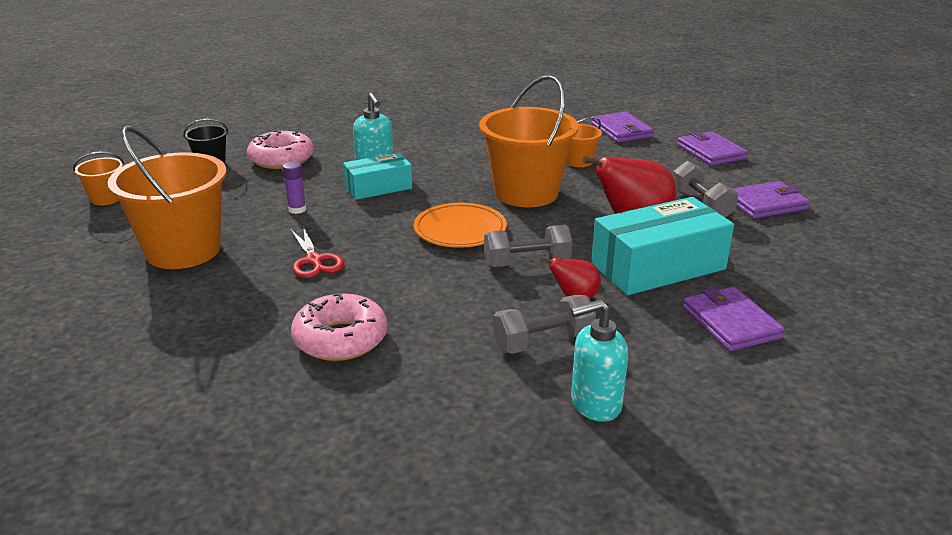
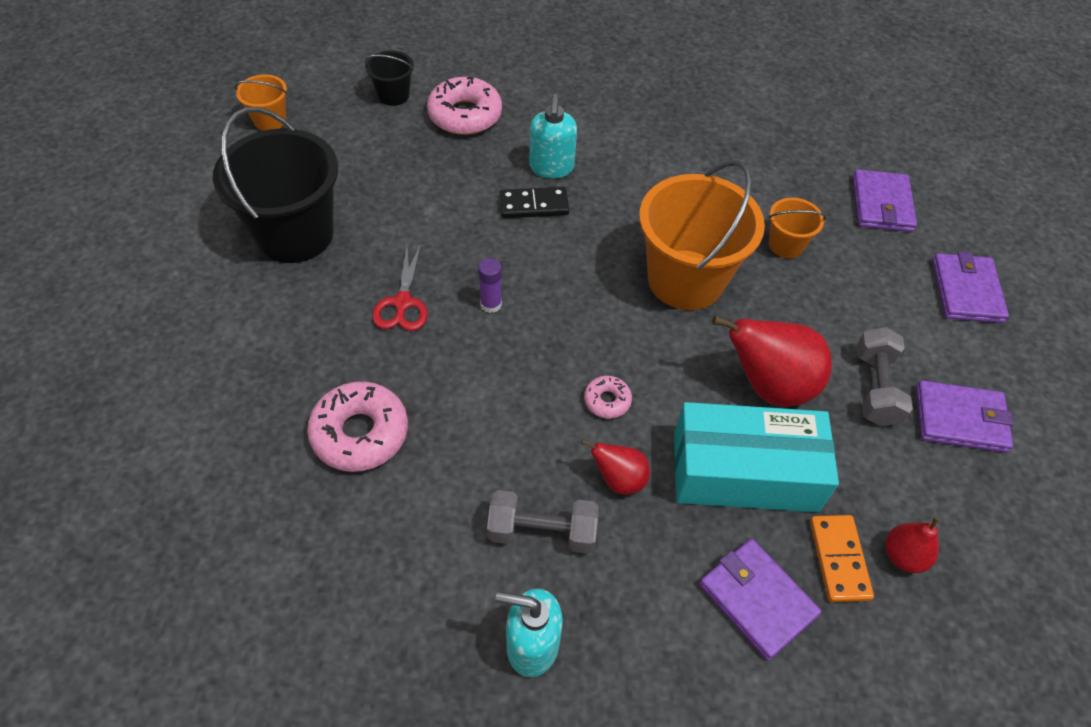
camera: 25 degrees right, 25 degrees up
(183, 250) = (295, 234): orange bucket -> black bucket
(297, 209) = (432, 211): purple glue stick -> purple glue stick (491, 304)
(378, 187) = (534, 205): turquoise box -> black domino
(460, 230) = (573, 315): orange plate -> none
(527, 263) = (607, 401): grey dumbbell -> pink donut
(730, 323) = (757, 599): purple wallet -> purple wallet turned 45 degrees counterclockwise
(762, 286) = (839, 559): none -> orange domino
(798, 271) = (903, 556): none -> red pear

